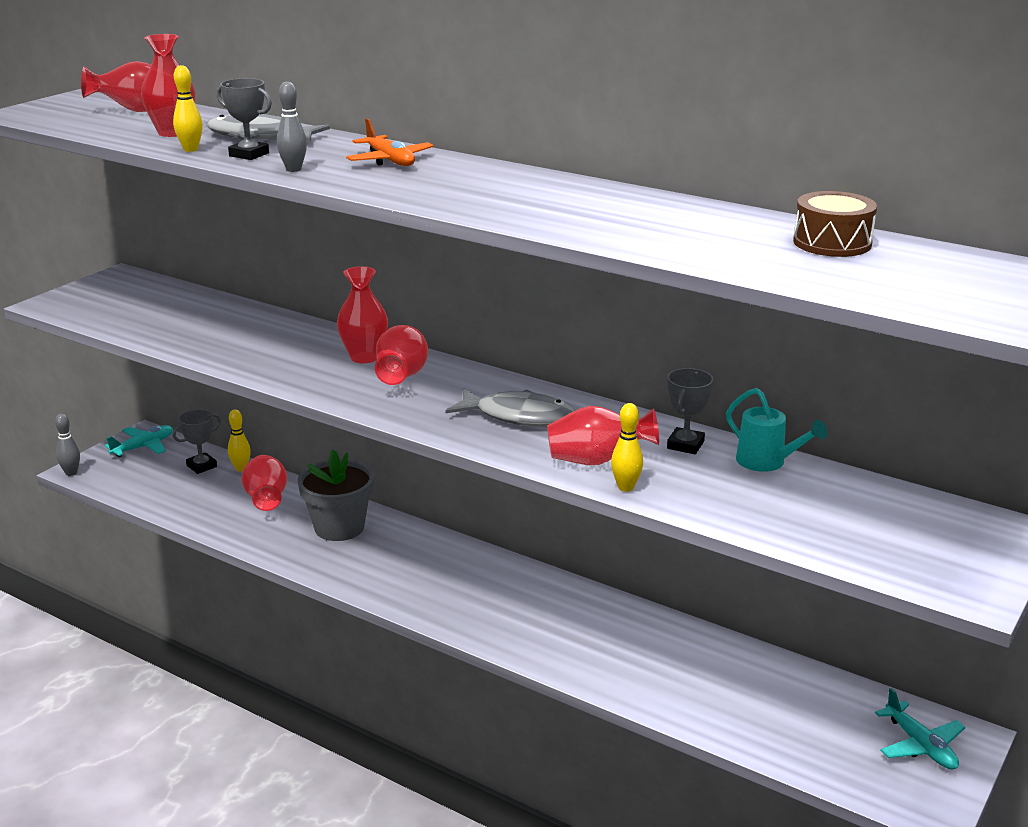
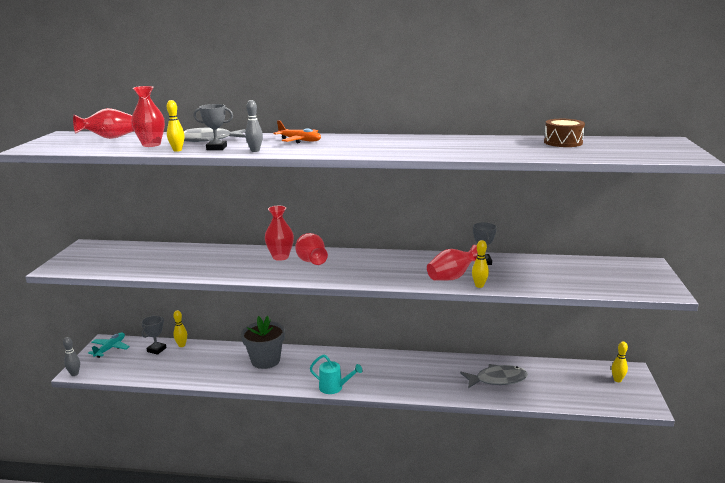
camera: 25 degrees left, 5 degrees down
(266, 499) = (211, 357): red vase -> none
(519, 416) = (392, 267): grey fish -> grey fish (497, 379)
(767, 462) = (525, 261): turquoise watering can -> turquoise watering can (334, 388)
(920, 745) = (617, 380): turquoise plane -> yellow bowling pin

